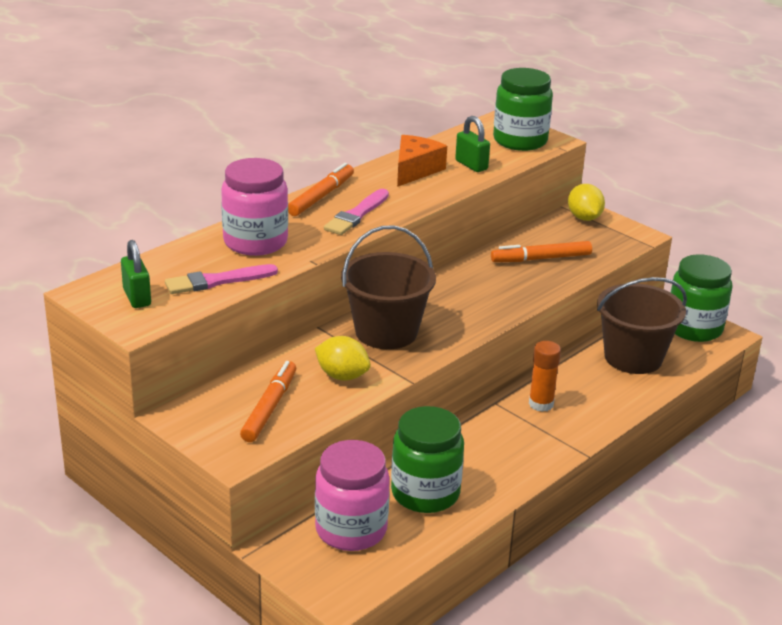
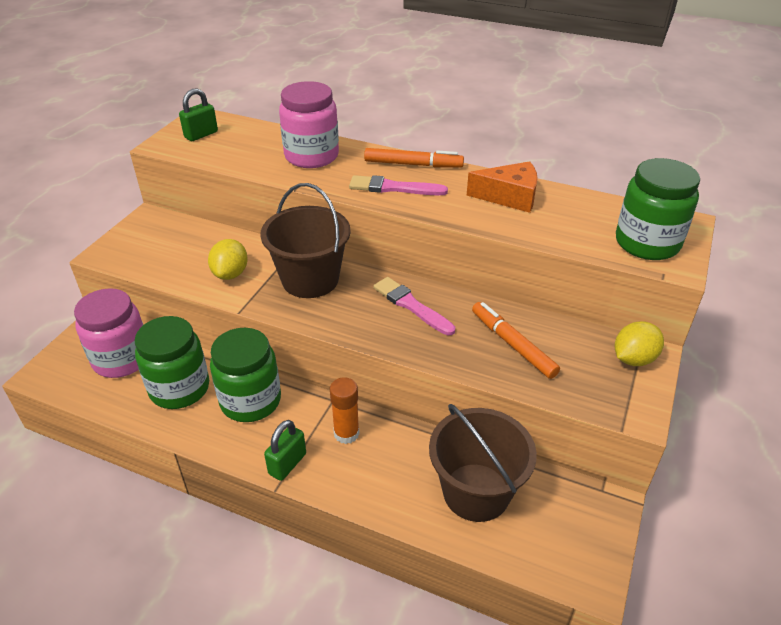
camera: 70 degrees right, 10 degrees up
(217, 281) = (240, 156): pink brush -> pink brush (411, 305)
(269, 407) = (172, 251): orange marker -> none
(471, 165) = (554, 225): green padlock -> green padlock (287, 464)
(694, 328) = (580, 541): green jar -> green jar (250, 401)

